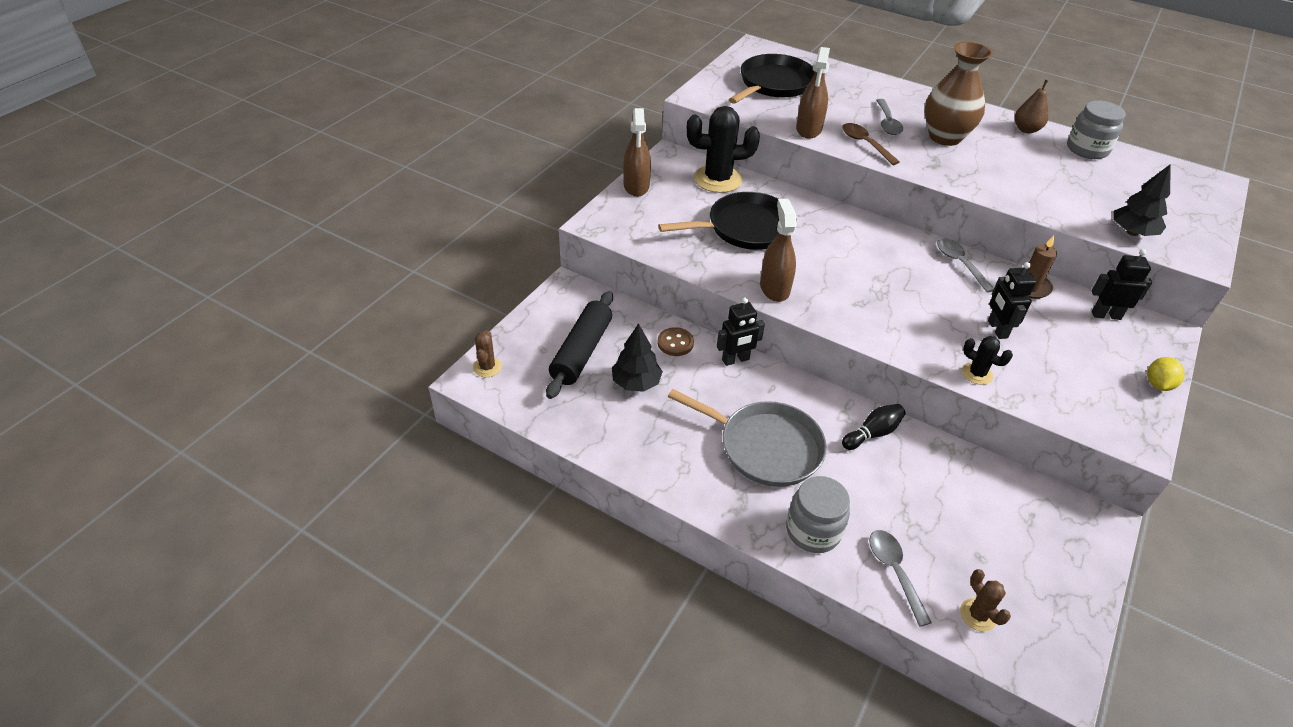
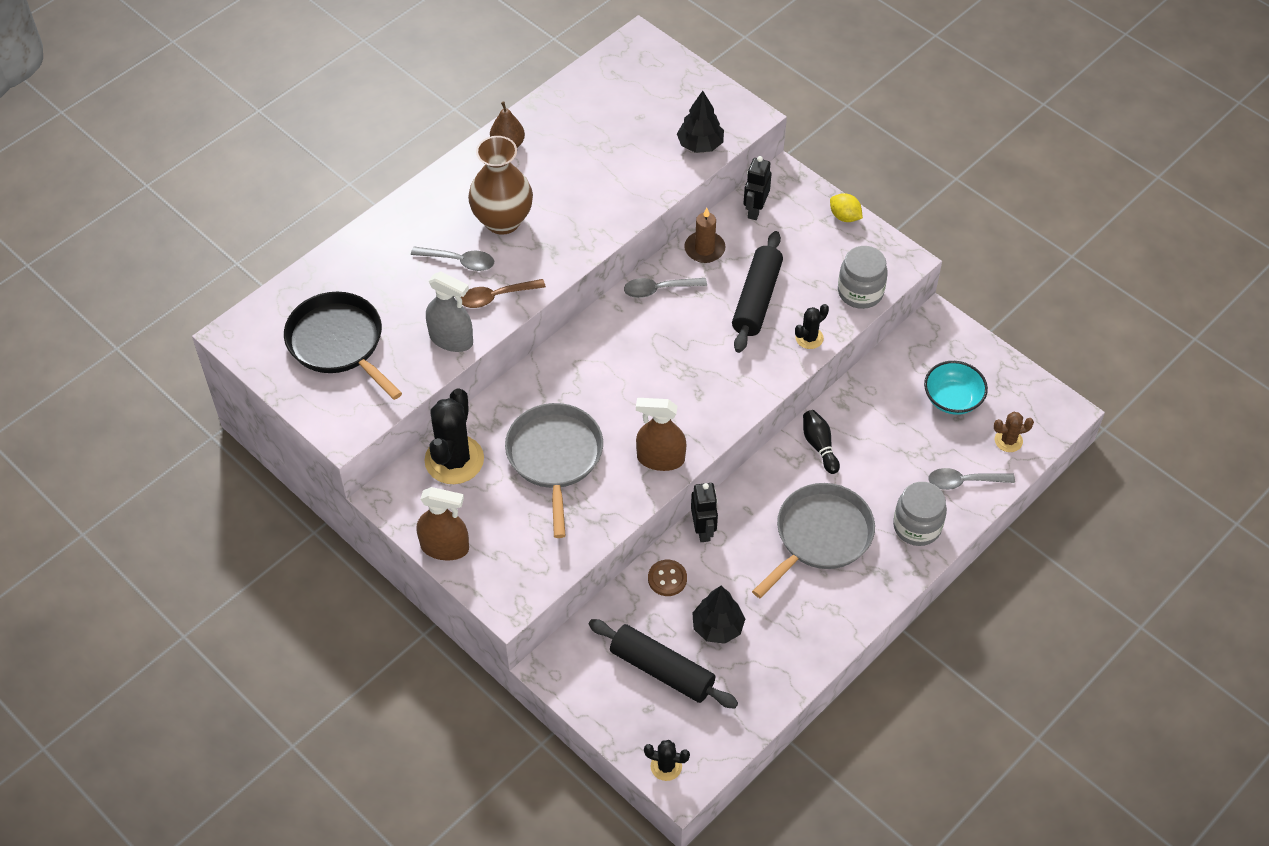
camera: 75 degrees left, 10 degrees up
(487, 367) = (666, 766): brown cactus -> black cactus
(746, 228) = (555, 457): black pan -> grey pan
(809, 129) = (451, 339): brown spray bottle -> grey spray bottle
(997, 329) = (757, 299): black robot -> black rolling pin
(1003, 548) = (952, 399): none -> turquoise bowl
(1087, 149) = (558, 112): grey jar -> grey jar (860, 292)

